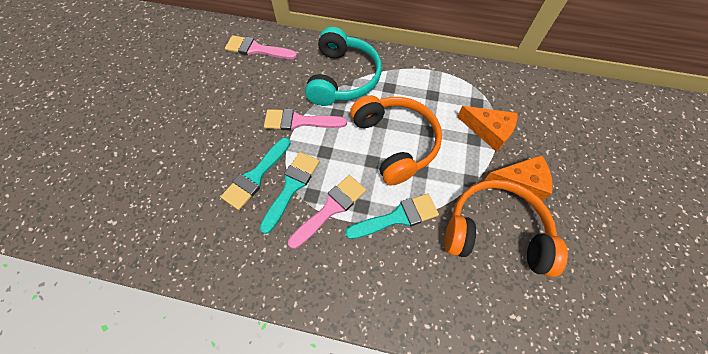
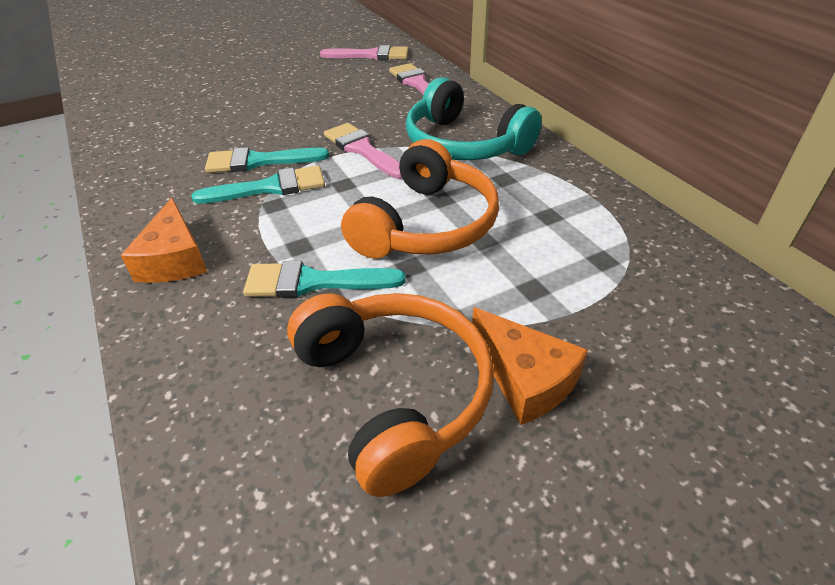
camera: 50 degrees right, 20 degrees down
(331, 208) = (270, 226): pink brush -> pink brush (371, 55)
(343, 78) = (464, 144): turquoise headphones -> turquoise headphones turned 75 degrees clockwise
(397, 217) = (314, 282): turquoise brush -> turquoise brush turned 150 degrees clockwise
(488, 131) = (570, 296): orange cheese -> orange cheese (174, 259)

